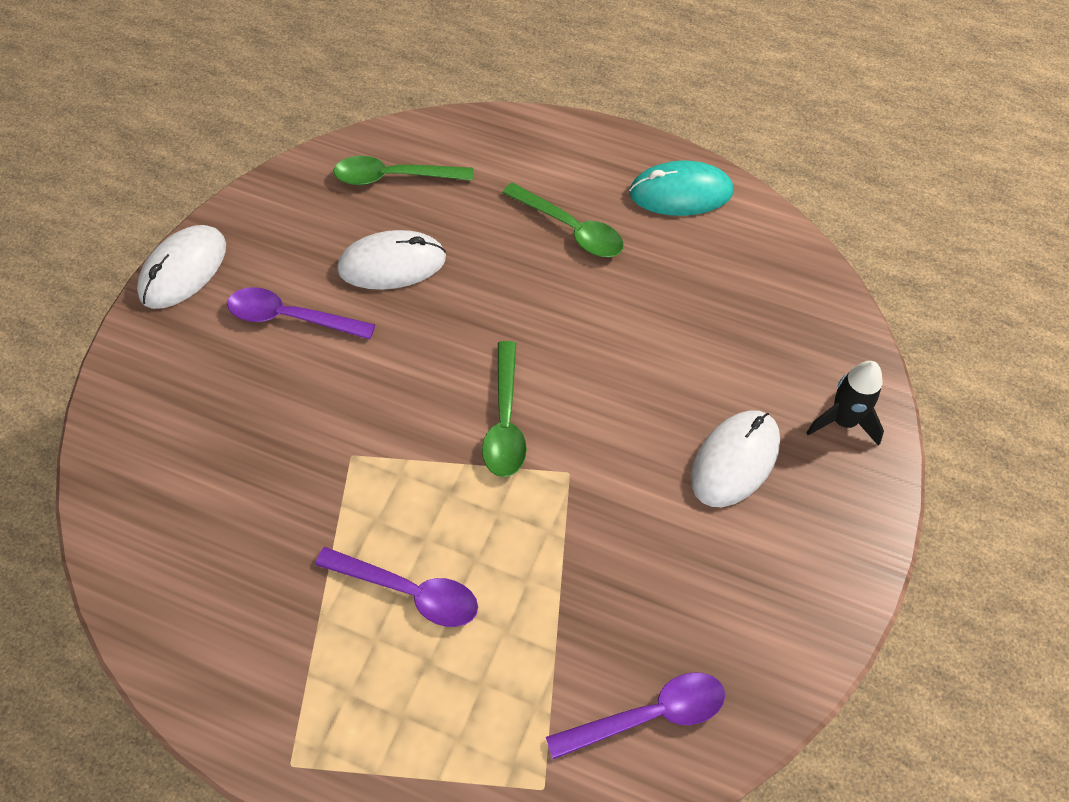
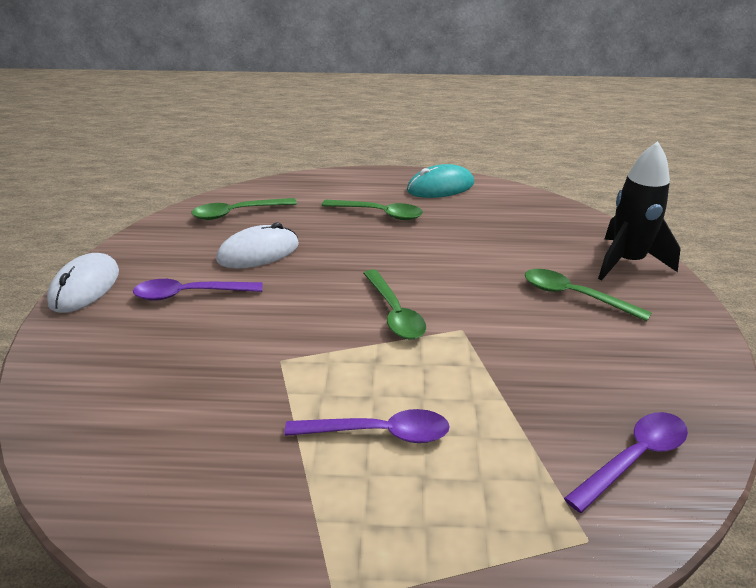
camera: 20 degrees left, 25 degrees down
(735, 460) = (574, 296): white mouse -> green spoon
(843, 421) = (627, 262): black rocket -> black rocket, size x1.56

